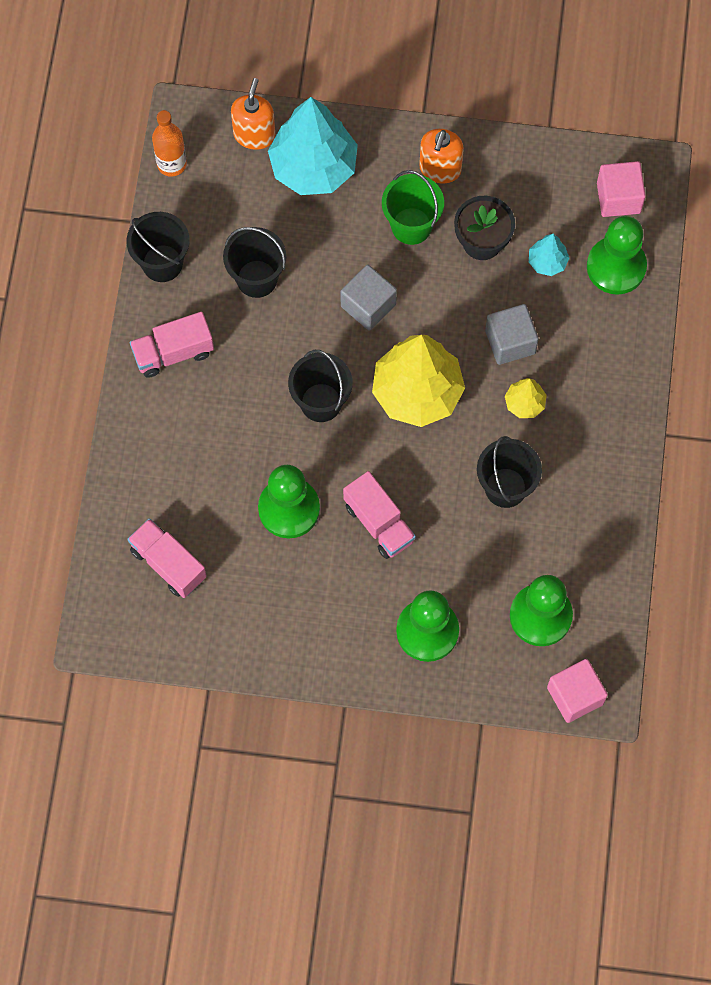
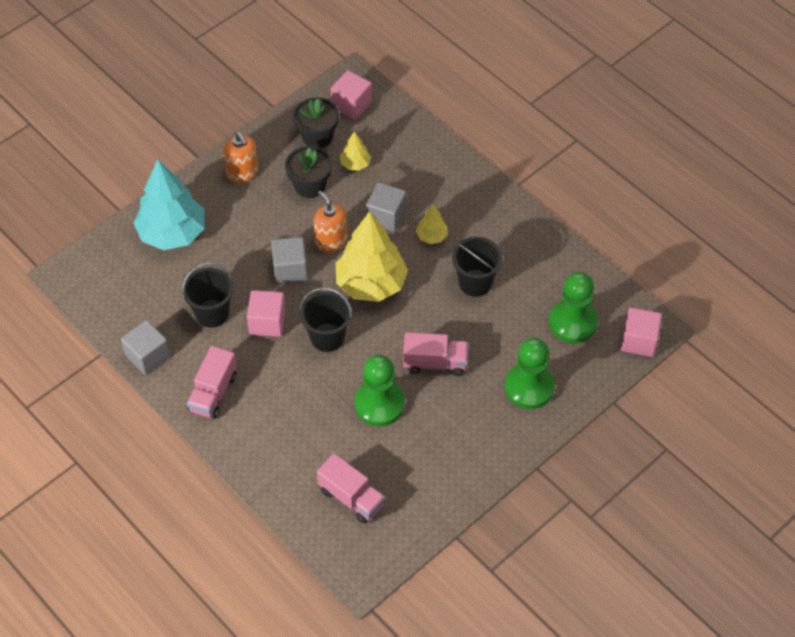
camera: 50 degrees left, 15 degrees down
(162, 263) = (148, 356): black bucket -> grey cube
(168, 564) = (351, 498): pink truck -> pink truck turned 135 degrees counterclockwise
(171, 164) = (88, 304): orange bottle -> none
(254, 135) = (118, 248): orange soap dispenser -> orange soap dispenser (331, 241)
(290, 335) = (267, 322): none -> pink cube
(411, 226) = (263, 212): green bucket -> none
(547, 262) = (355, 164): turquoise tree -> yellow tree
(548, 199) = (317, 137): none -> black flower pot
(616, 267) = (392, 135): green pawn -> none

